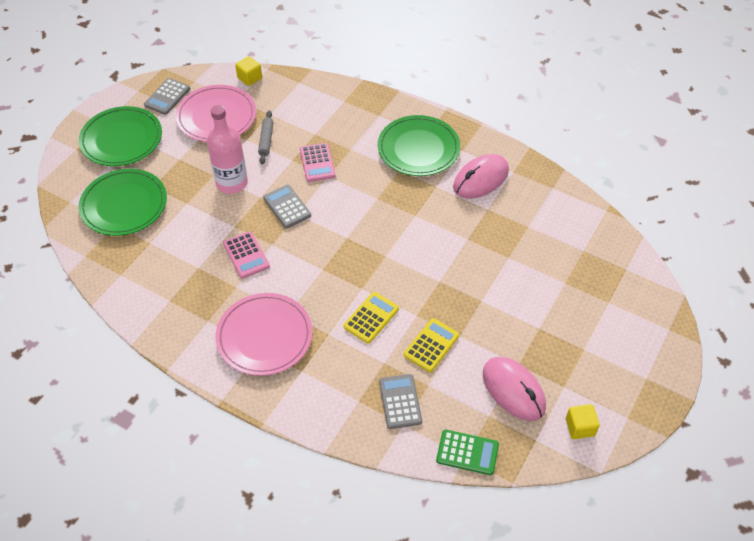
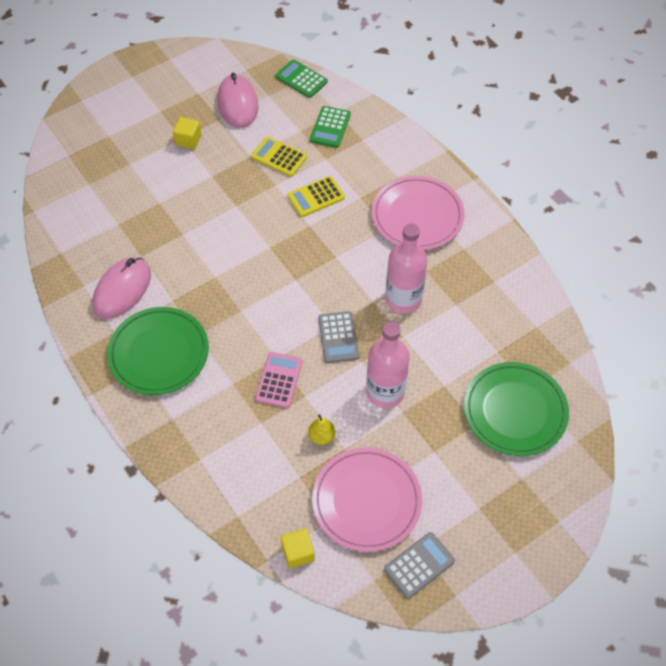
camera: 155 degrees left, 5 degrees up
(121, 139) = (497, 513): green plate -> none
(246, 255) = (403, 299): pink calculator -> pink bottle
(266, 140) = (321, 436): grey rolling pin -> yellow pear
(400, 401) = (330, 127): grey calculator -> green calculator
(431, 345) = (279, 157): yellow calculator -> yellow calculator turned 60 degrees clockwise
(481, 179) = (122, 290): pink mouse -> pink mouse turned 45 degrees counterclockwise
(580, 427) = (208, 65): yellow cube -> yellow cube (188, 140)

